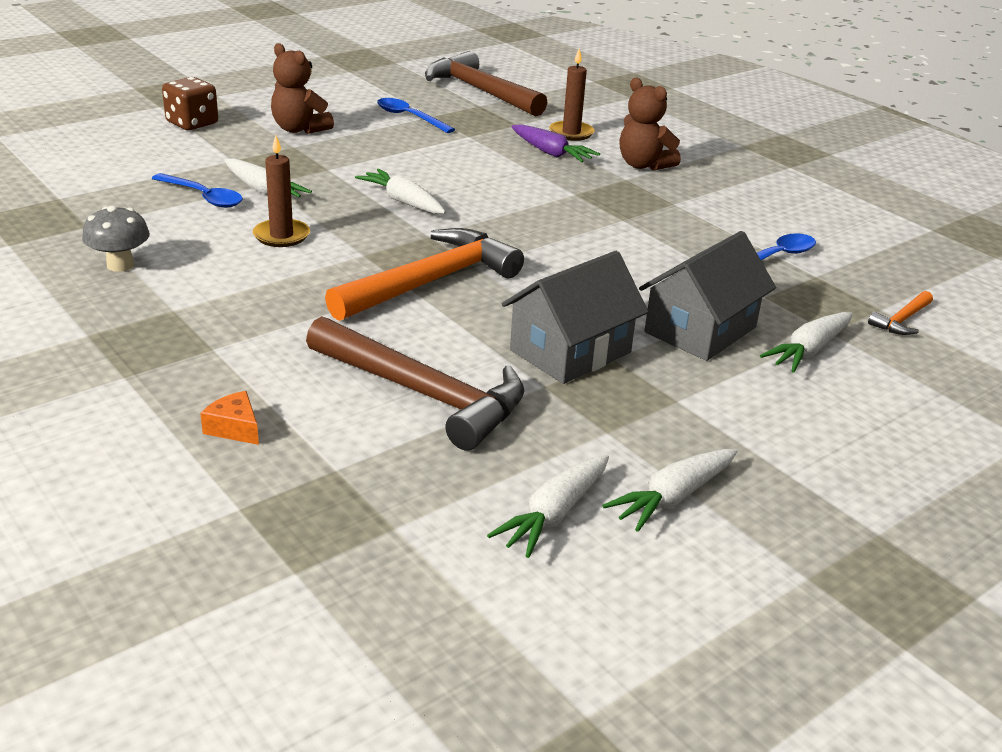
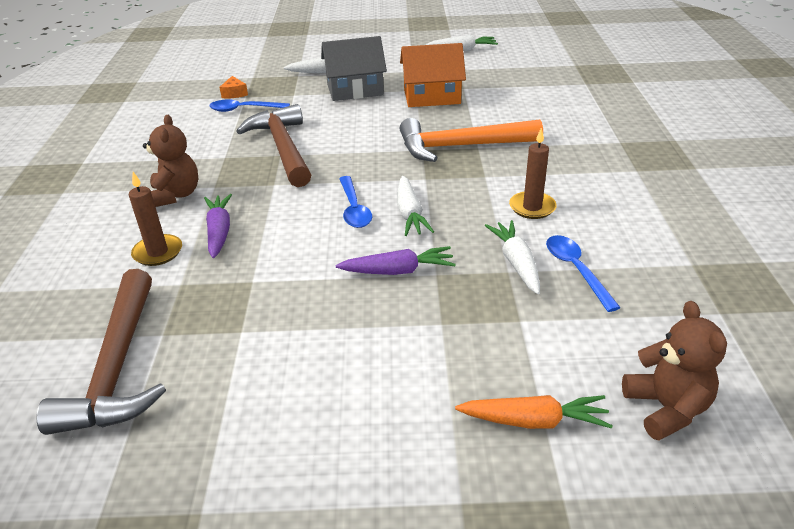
camera: 140 degrees left, 5 degrees up
(120, 265) = (667, 214): grey mushroom -> none
(192, 123) = (534, 421): brown dice -> orange carrot
(234, 428) = (623, 105): orange cheese -> orange cheese (234, 93)
(299, 129) = (410, 356): brown teddy bear -> brown teddy bear (666, 408)
(362, 164) = (398, 271): none -> purple carrot
(409, 117) = (268, 337): blue spoon -> blue spoon (354, 209)
(423, 394) = (523, 97): brown hammer -> brown hammer (283, 148)
(554, 514) = (512, 55): white carrot -> none
(570, 351) = (432, 96): grey house -> orange house
(902, 320) = (256, 71): orange hammer -> none

